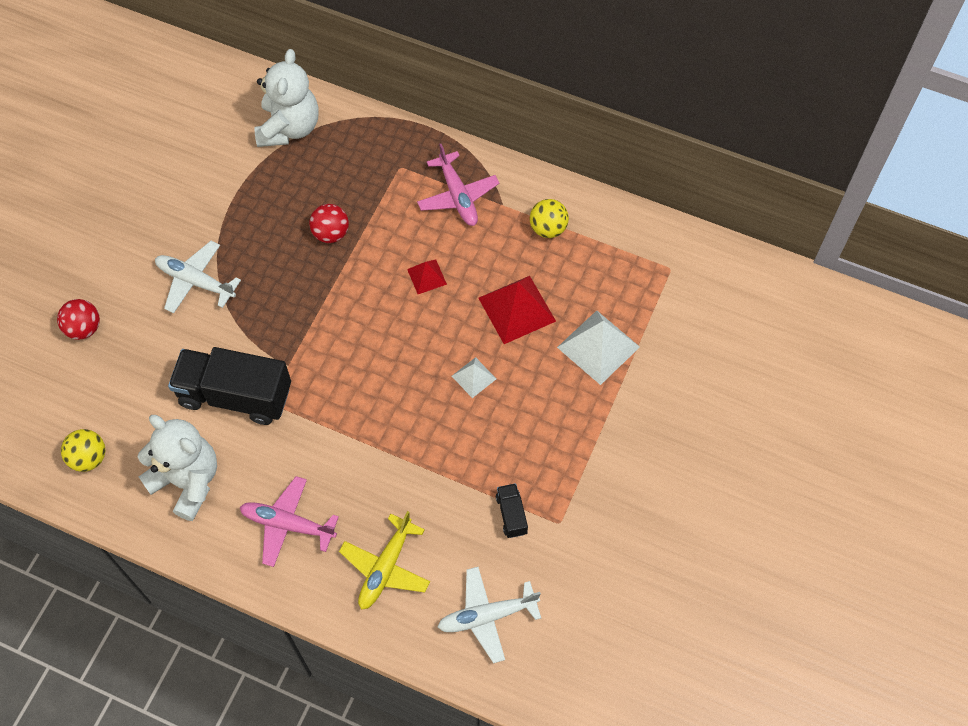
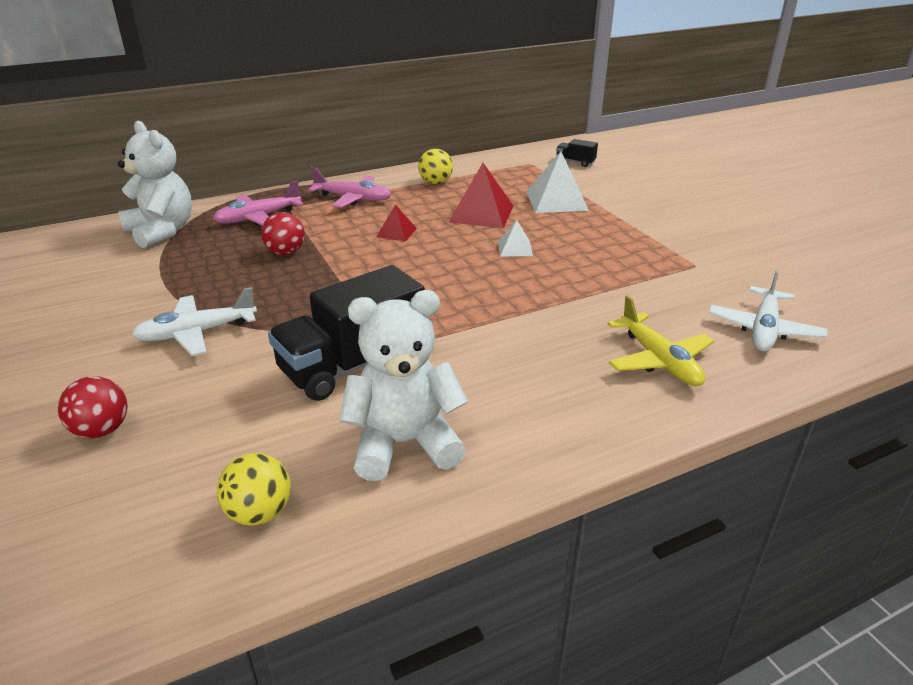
camera: 50 degrees left, 30 degrees down
(287, 524) = (544, 397): pink plane -> pink plane (258, 218)
(511, 514) = (666, 281): black truck -> black truck (575, 162)

